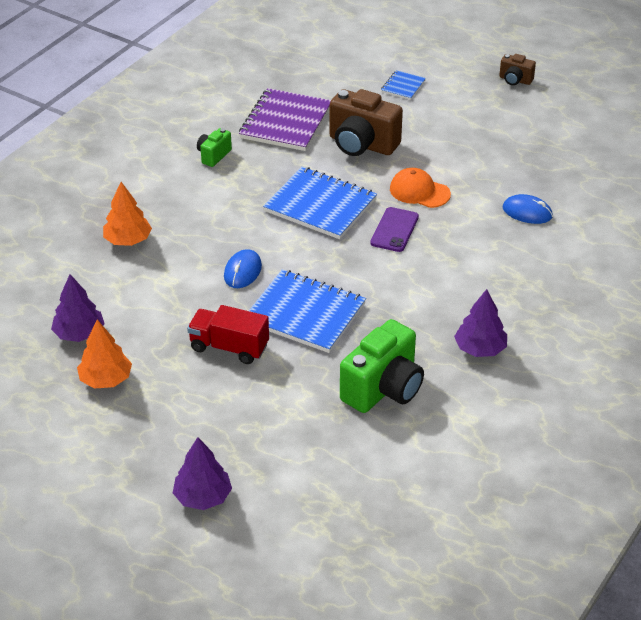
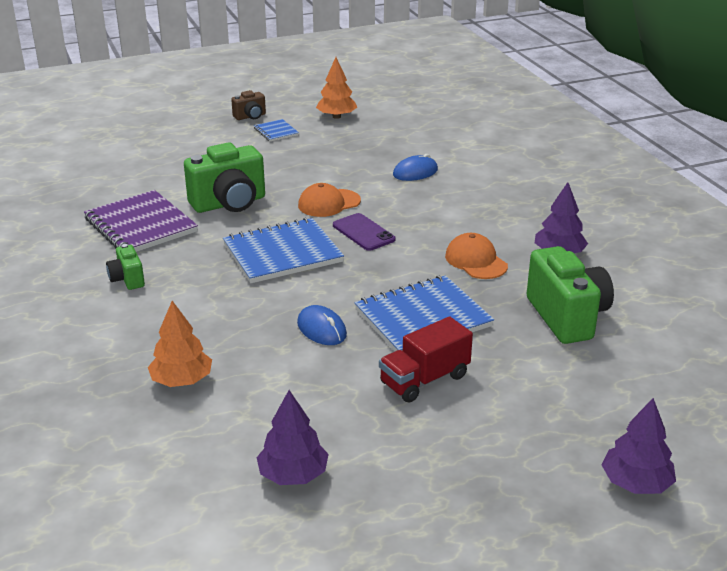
camera: 55 degrees left, 10 degrees down
(106, 379) = (390, 483): orange tree -> orange tree (336, 116)
(362, 144) = (229, 203): brown camera -> green camera
(403, 86) = (182, 158): blue notebook -> blue notebook (276, 132)
(416, 307) = (476, 261): none -> orange cap

